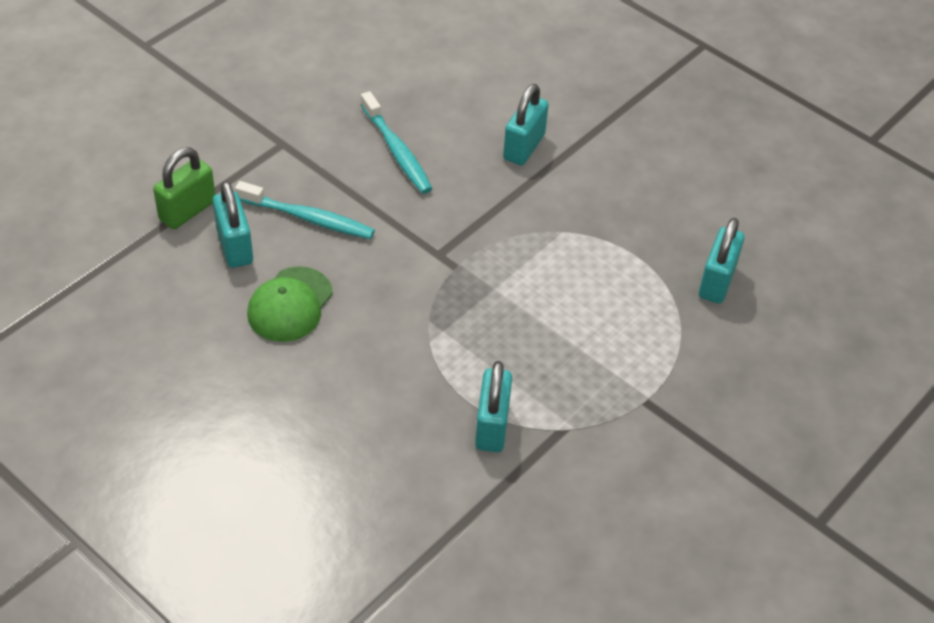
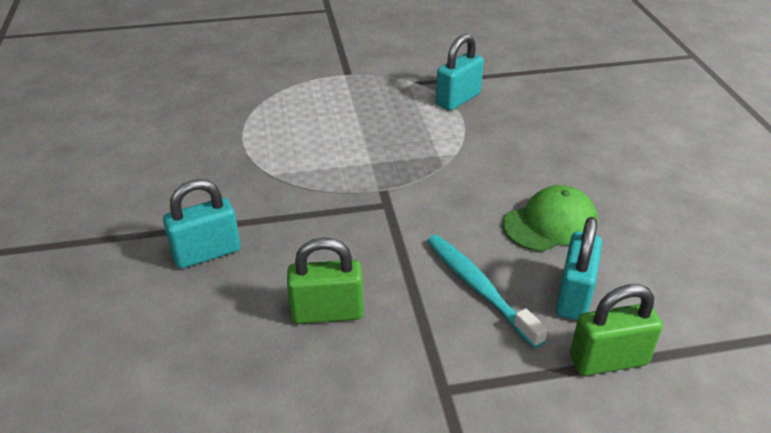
camera: 140 degrees left, 10 degrees down
(397, 151) = (327, 312): turquoise toothbrush -> green padlock
(716, 281) = (215, 103): turquoise padlock -> none

